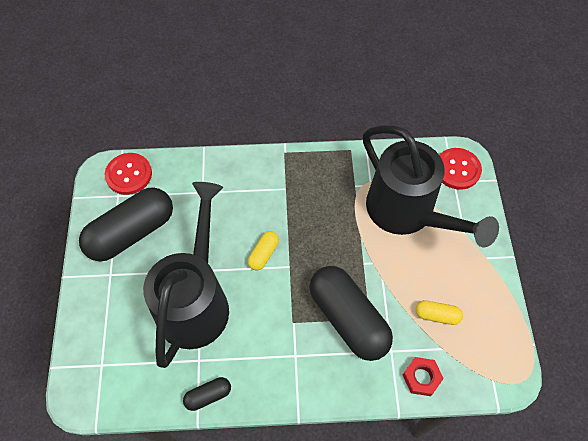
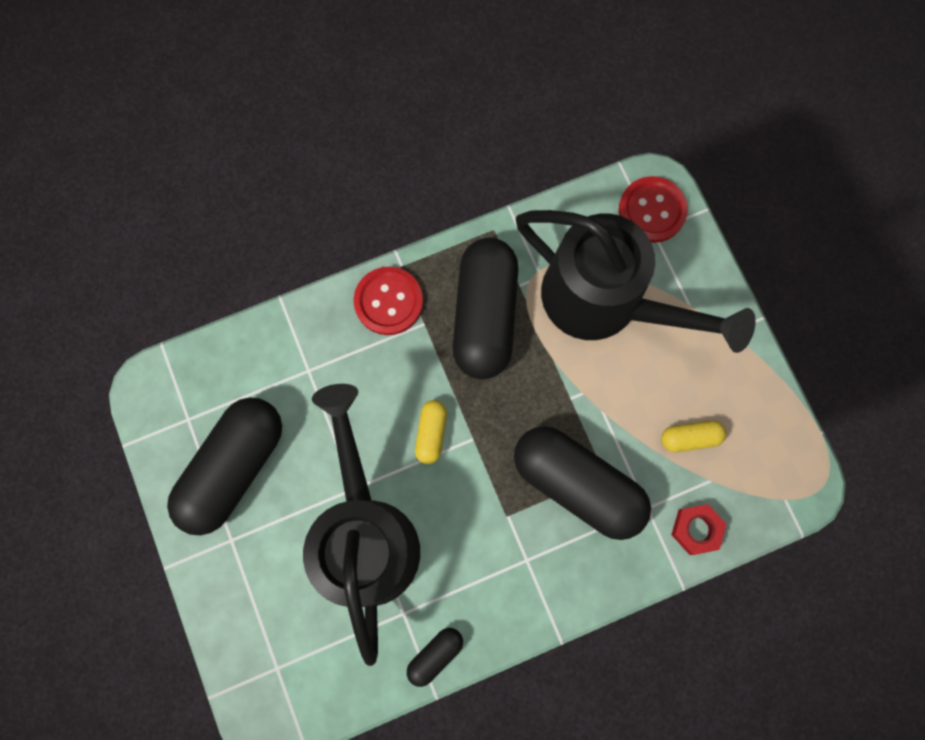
camera: 20 degrees left, 15 degrees up
(129, 174) = (189, 381): red button -> red button (388, 301)
(326, 196) = (485, 315): none -> black capsule

